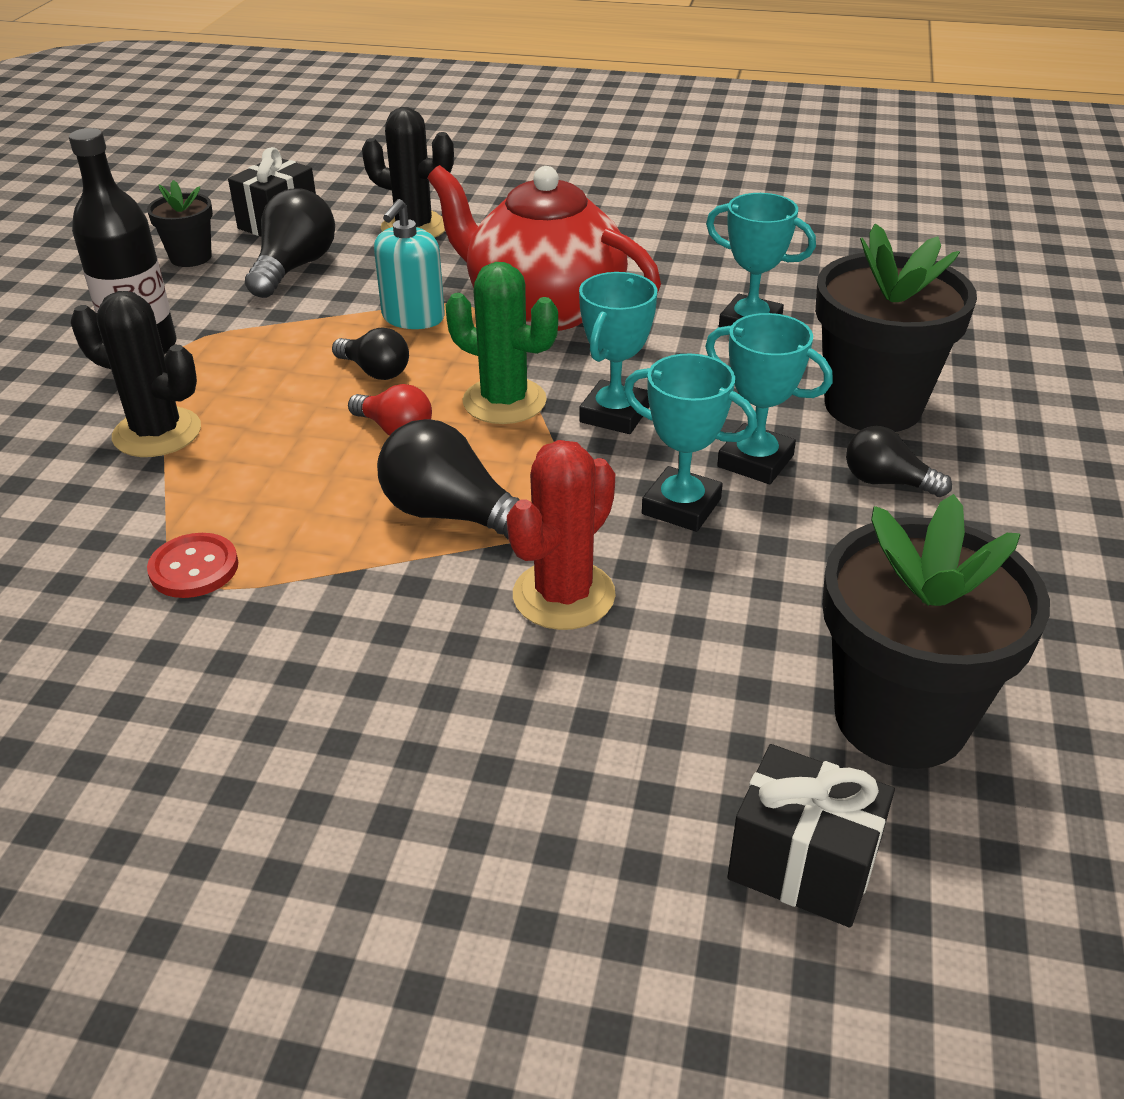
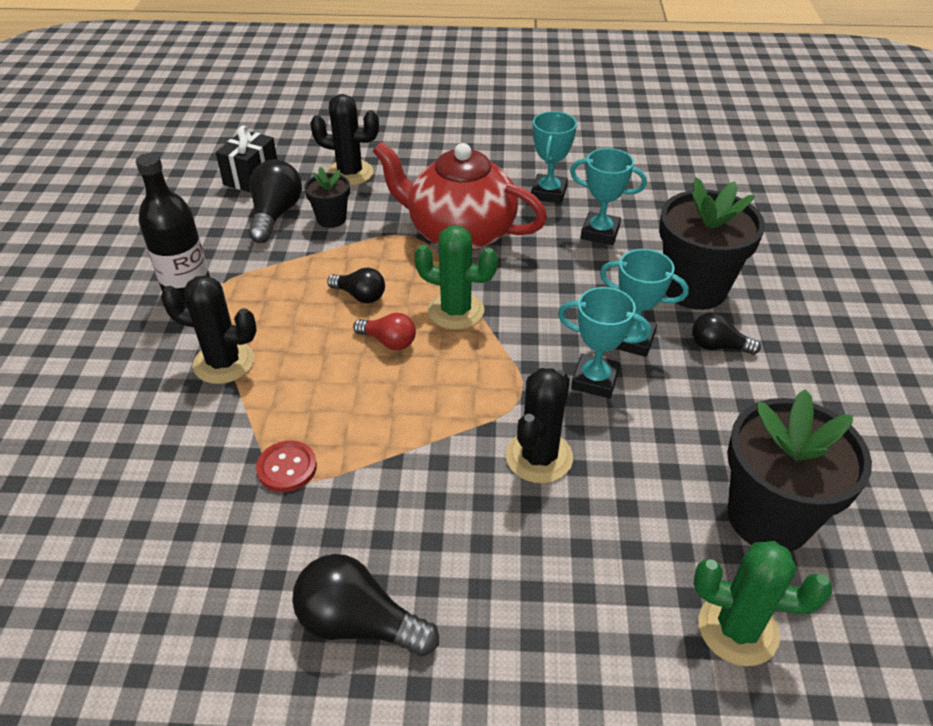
camera: 10 degrees left, 5 degrees up
(190, 257) = (197, 213): black flower pot -> black flower pot (331, 219)
(413, 317) = (372, 249): turquoise soap dispenser -> none
(452, 515) = (448, 404): black light bulb -> black light bulb (359, 623)
(564, 595) = (539, 457): red cactus -> black cactus
(614, 414) = (531, 313): turquoise trophy -> turquoise trophy (548, 193)
(802, 865) = (738, 629): black gift -> green cactus

